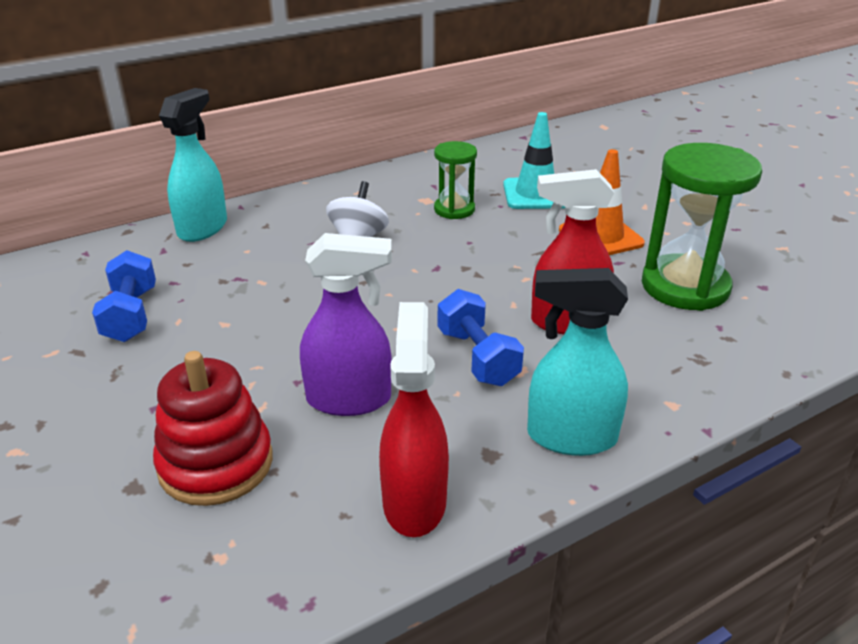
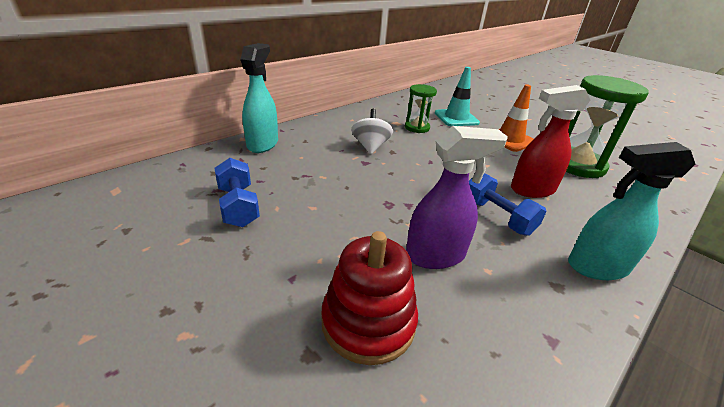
camera: 15 degrees left, 0 degrees up
(414, 501) = (536, 333): red spray bottle -> none

